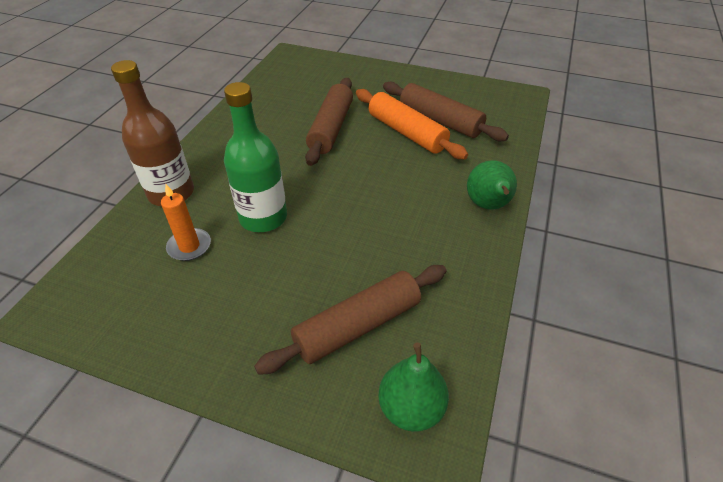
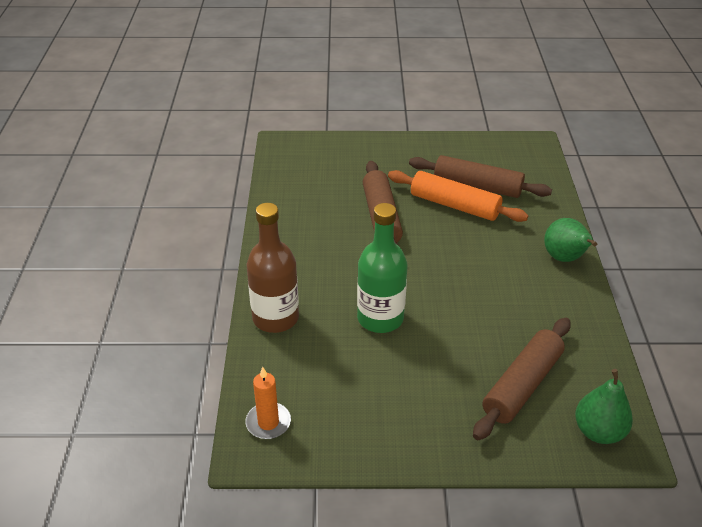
camera: 20 degrees left, 5 degrees down
(189, 246) = (333, 361): orange candle -> orange candle (268, 422)

